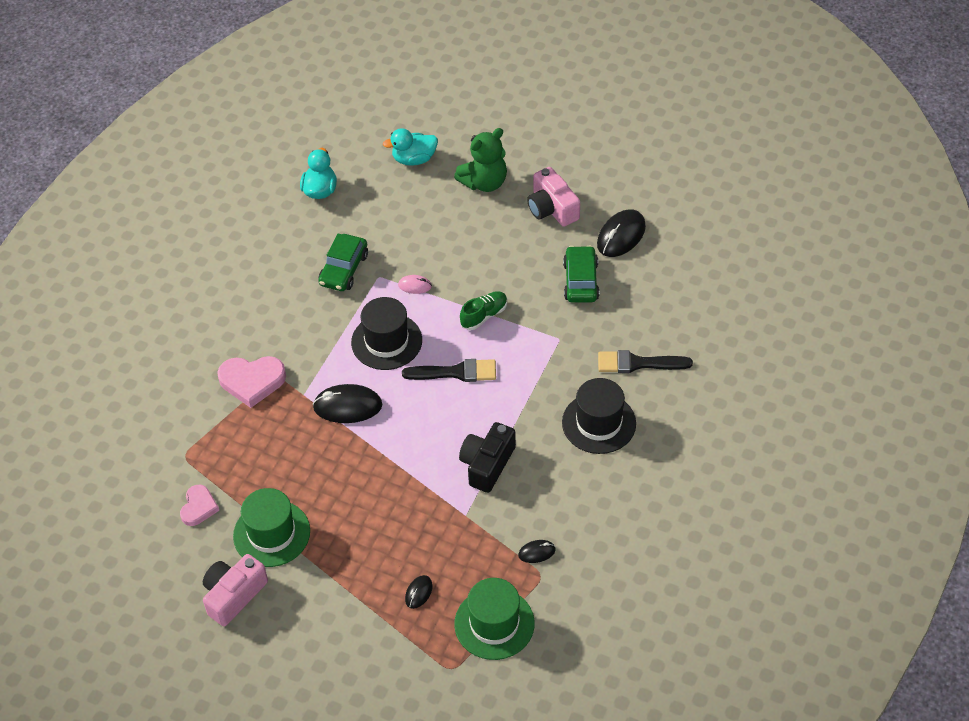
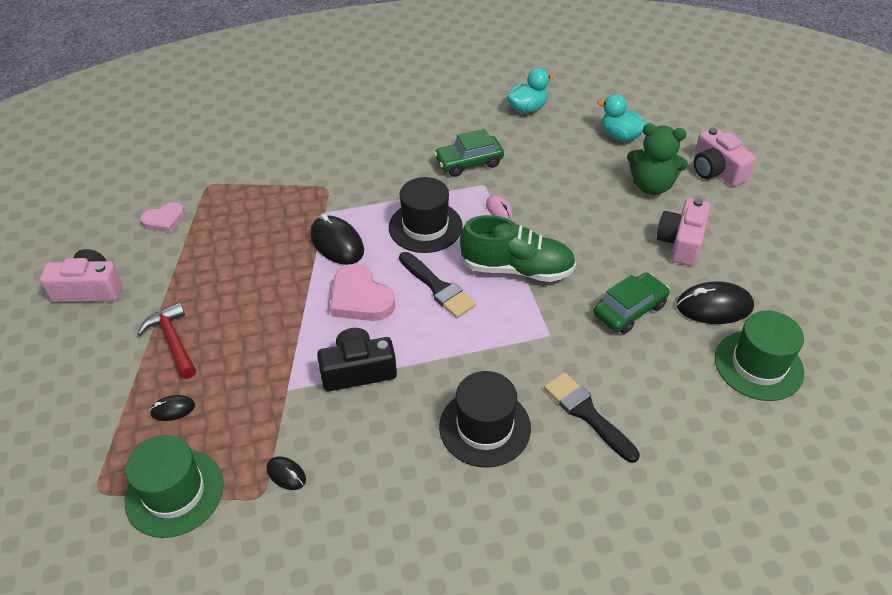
camera: 50 degrees right, 5 degrees down
(252, 381) = (311, 178): pink heart -> pink heart (360, 298)
(271, 533) = (169, 275): green hat -> green hat (758, 365)
(349, 563) = (173, 341): none -> red hammer
(484, 315) = (517, 269): green shoe -> green shoe, size x1.79
(507, 135) = (716, 170): none -> pink camera

